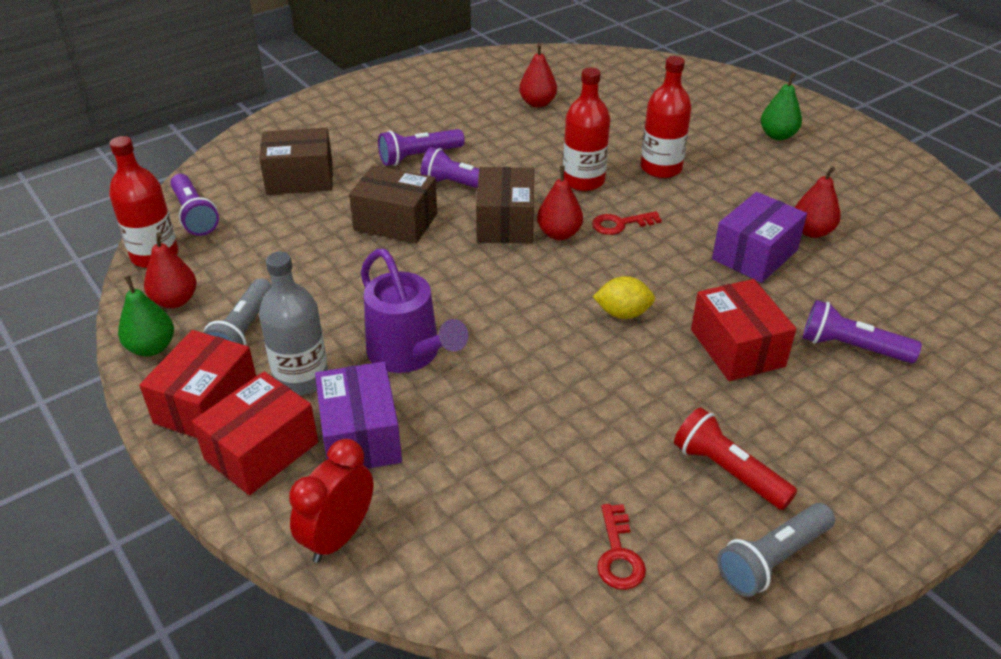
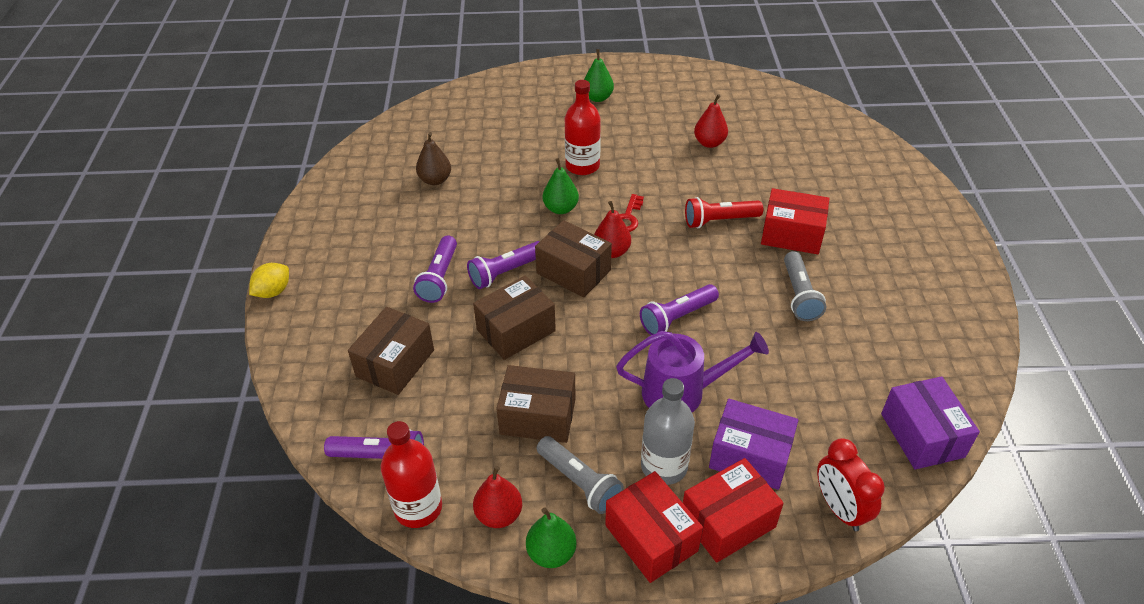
camera: 55 degrees left, 5 degrees up
(261, 451) = (728, 521): red box -> red box turned 75 degrees clockwise
(302, 276) = (538, 416): none -> brown box
(537, 103) = (435, 180): red pear -> brown pear
(583, 181) = (560, 208): red bottle -> green pear
(618, 554) = (928, 376): red key -> none
(622, 313) = (722, 265): yellow lemon -> yellow lemon (273, 291)
(728, 471) = (890, 296): red flashlight -> red flashlight (719, 220)
(755, 255) = (711, 178): purple box -> purple box (922, 435)
(772, 559) = (964, 315): grey flashlight -> grey flashlight (799, 295)
(851, 347) = (824, 190): purple flashlight -> purple flashlight (677, 317)

